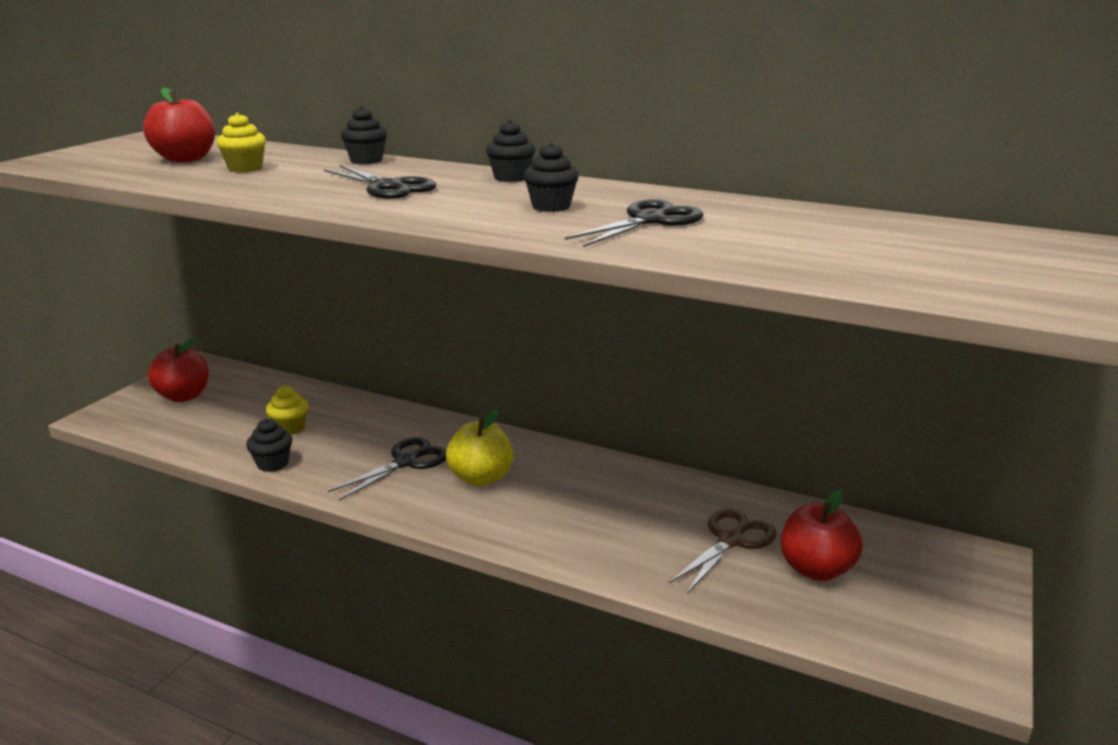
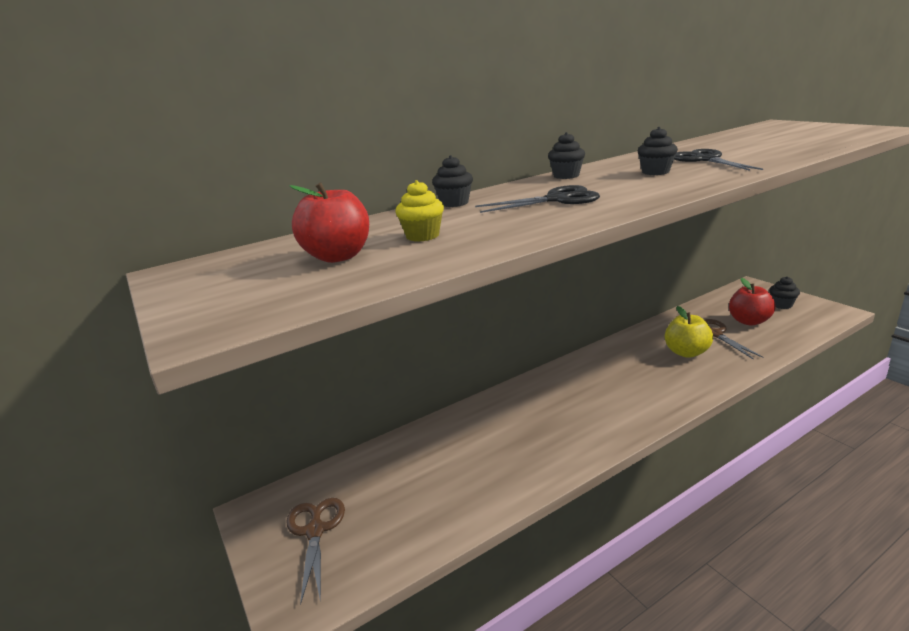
camera: 55 degrees left, 0 degrees up
(184, 396) = (315, 531): red apple -> brown scissors
(273, 464) = (508, 488): black cupcake -> black cupcake (781, 305)
(290, 428) = (452, 468): yellow cupcake -> none
(405, 462) = (555, 420): black scissors -> none
(481, 478) = (599, 394): yellow apple -> yellow apple (686, 352)

